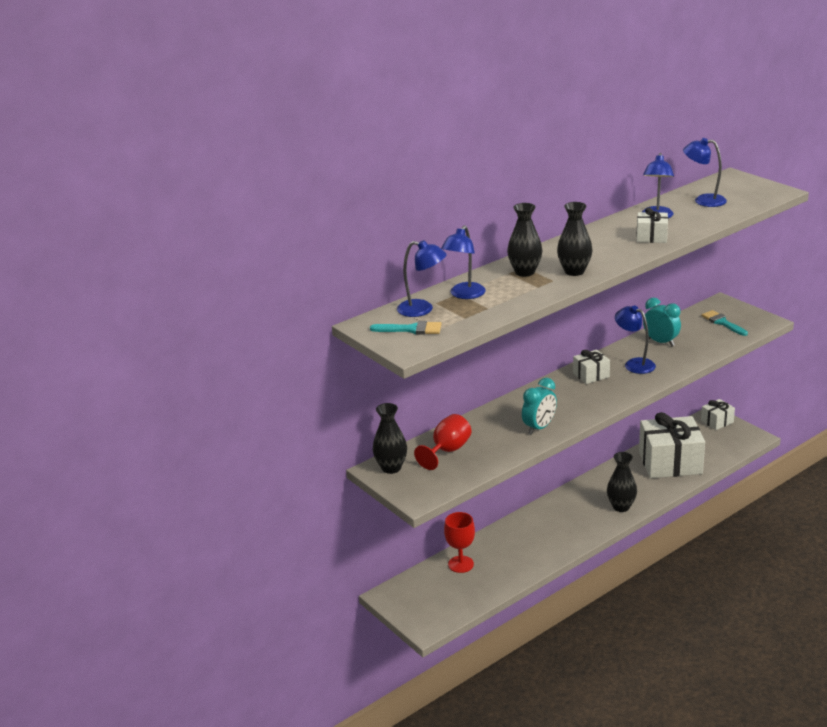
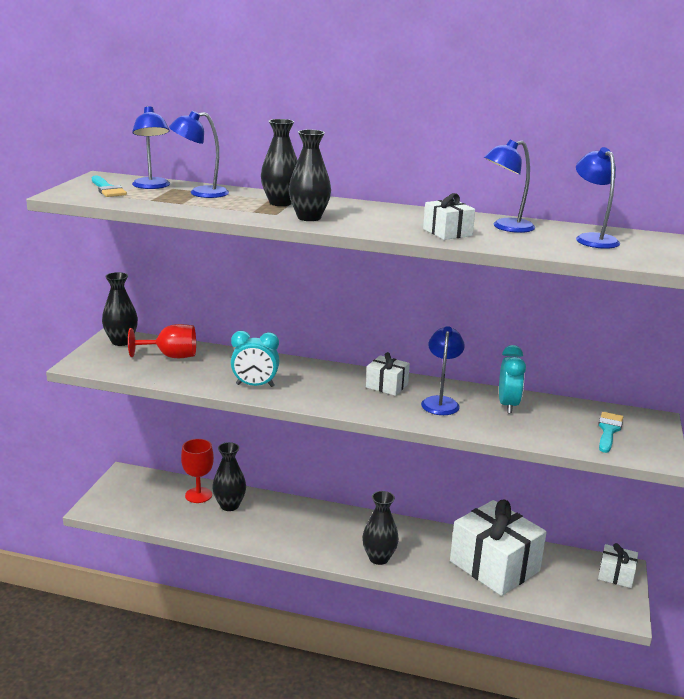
camera: 50 degrees right, 5 degrees down
(491, 553) = (229, 505): none -> black vase

